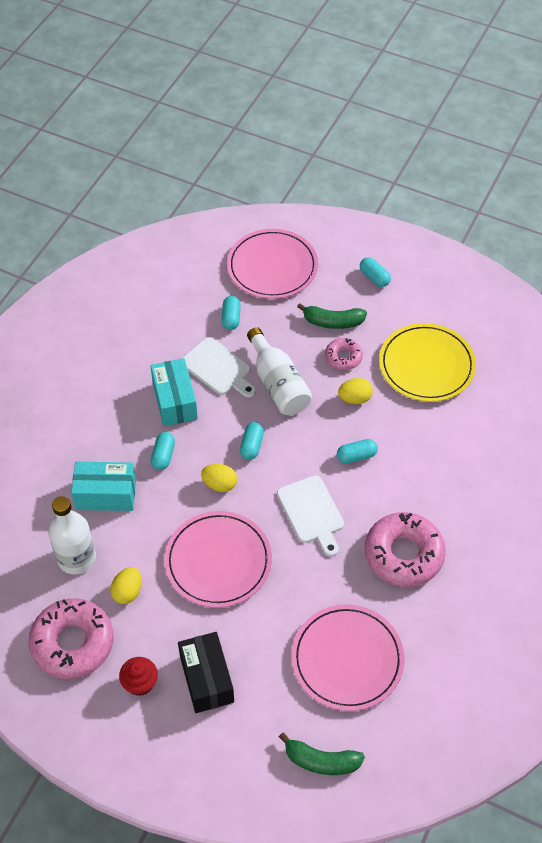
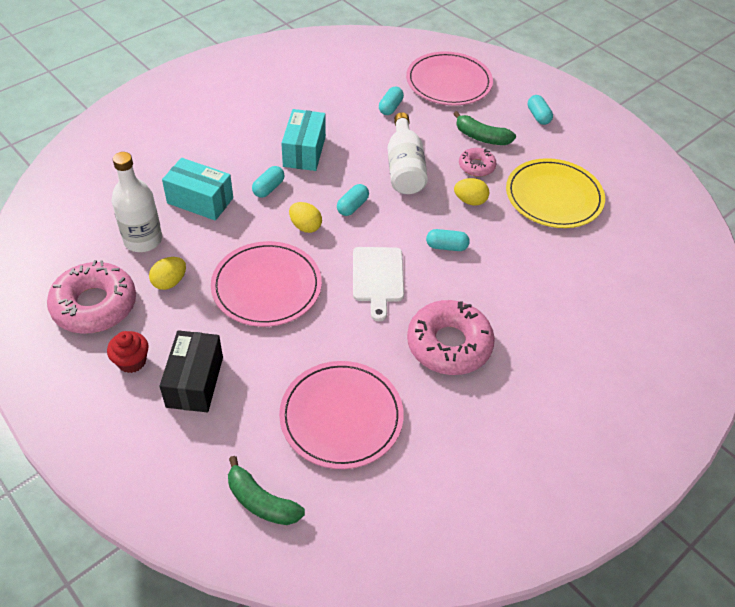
camera: 20 degrees right, 5 degrees down
(218, 368) = (357, 139): white cutting board -> none

